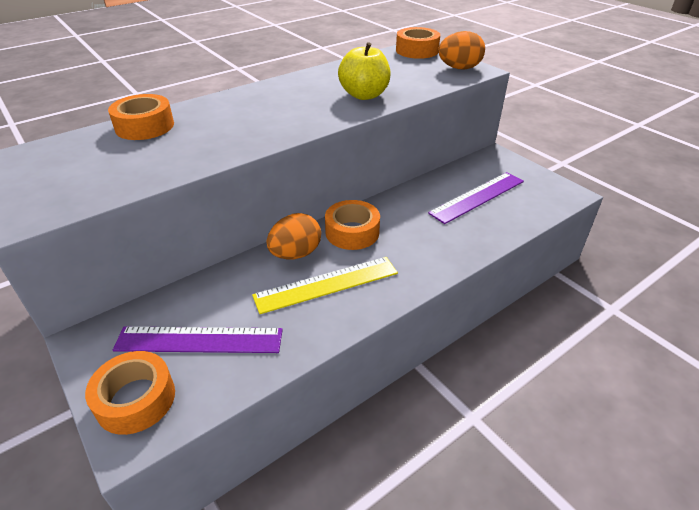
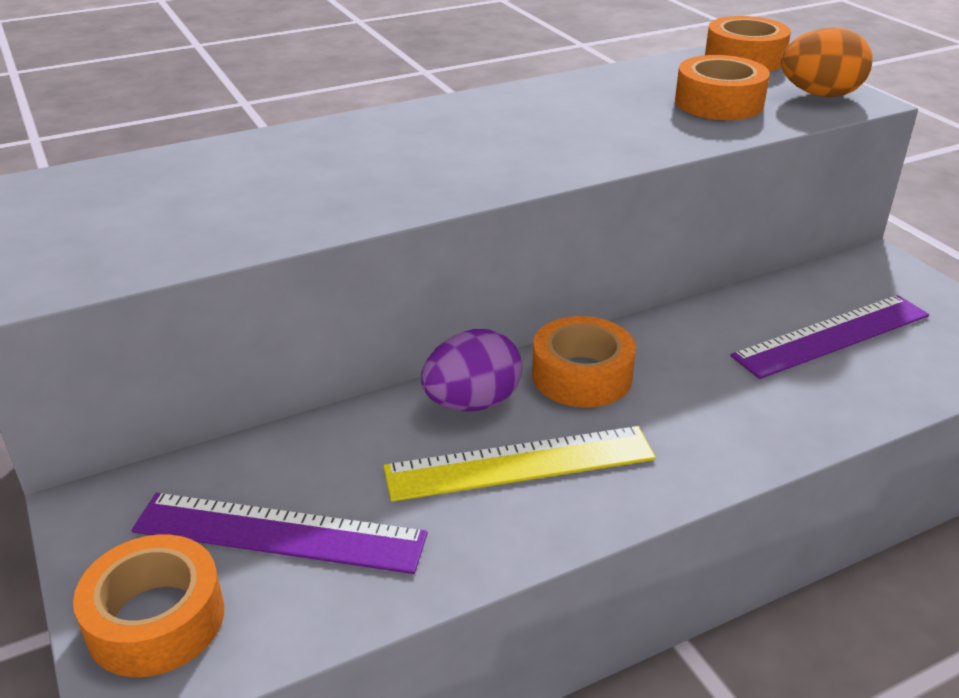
camera: 10 degrees right, 5 degrees down
(144, 126) = (241, 155): orange tape -> orange tape (719, 103)
(295, 254) = (472, 403): orange egg -> purple egg
(364, 95) = (632, 130): yellow apple -> none

